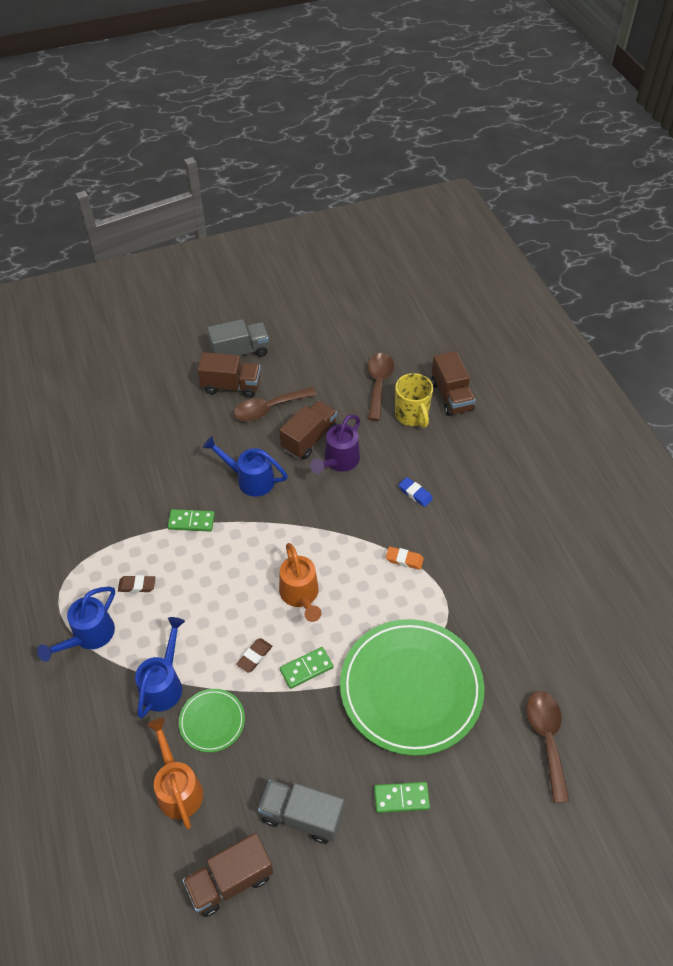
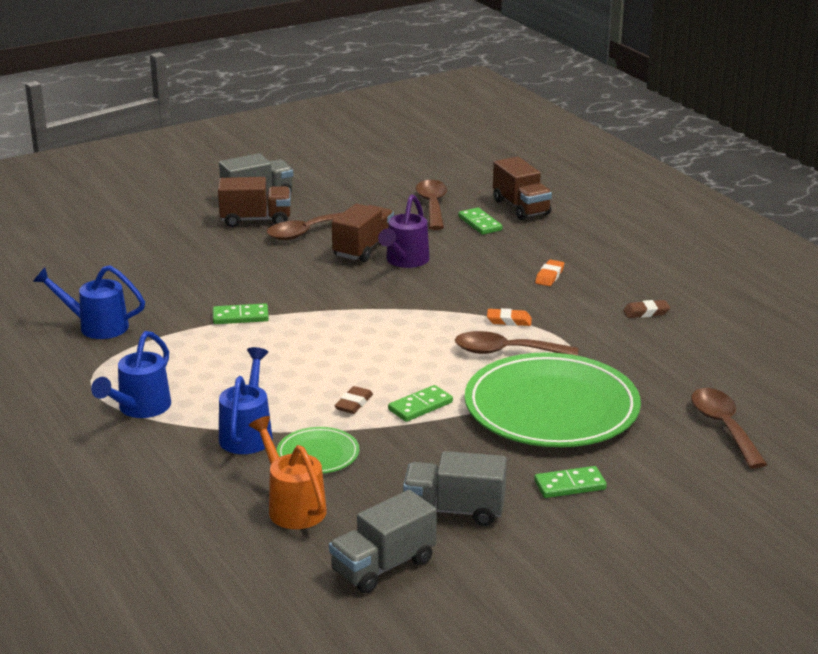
camera: 10 degrees left, 25 degrees down
(137, 585) = (188, 367): brown eraser -> brown eraser (646, 312)
(230, 881) = (383, 566): brown truck -> grey truck
(250, 479) = (302, 282): blue watering can -> blue watering can (96, 326)
(300, 595) = (394, 356): orange watering can -> none
(392, 603) = (506, 352): none -> brown spoon
(412, 415) = (480, 223): yellow mug -> green domino
(415, 493) = (504, 275): blue eraser -> none
(452, 500) = (549, 276): none -> orange eraser

